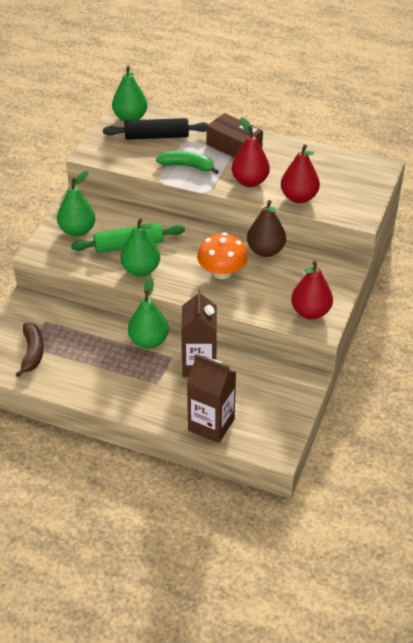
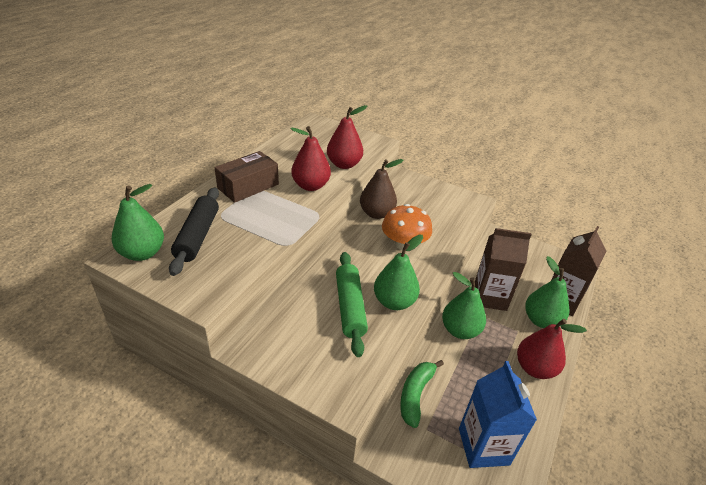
camera: 85 degrees left, 5 degrees down
(32, 353) = (483, 446): brown banana -> blue carton
(77, 231) = (311, 354): green pear -> green pear (541, 320)
(187, 166) = (268, 221): green banana -> green banana (415, 395)
(310, 312) = (458, 203): red pear -> red pear (535, 368)

